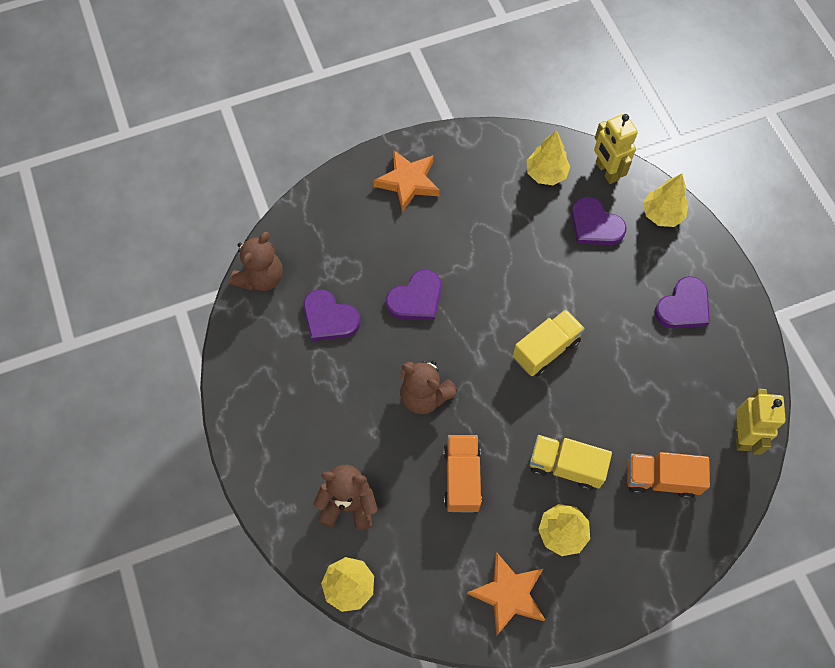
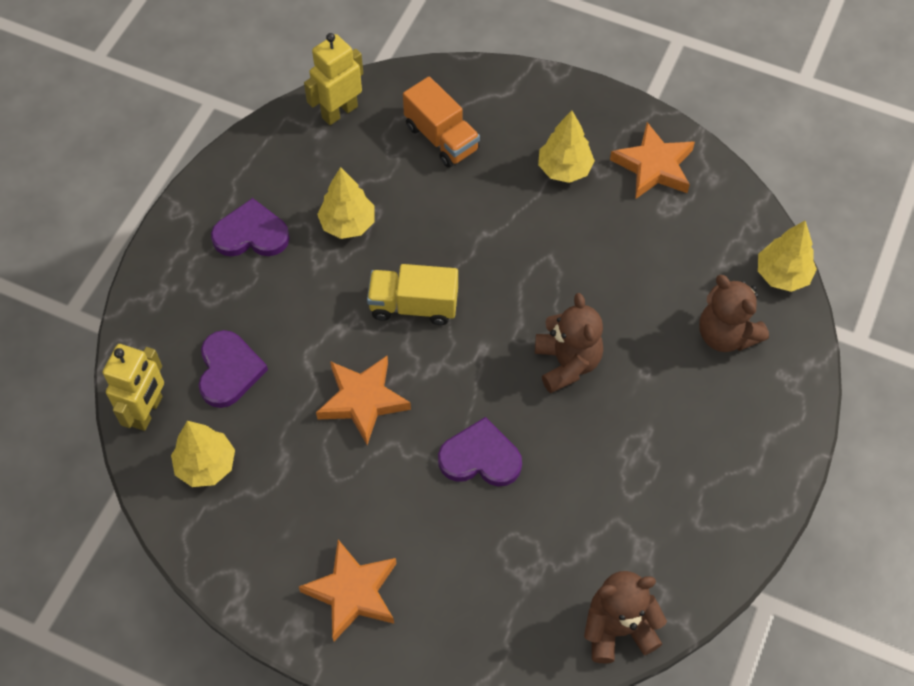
camera: 135 degrees left, 5 degrees down
(329, 318) = (586, 516): purple heart -> none
(462, 478) = (604, 272): orange truck -> none
(510, 272) = (362, 400): none -> orange star
(565, 466) = (507, 208): yellow truck -> none
(662, 214) = (157, 323): yellow tree -> yellow tree (348, 224)

